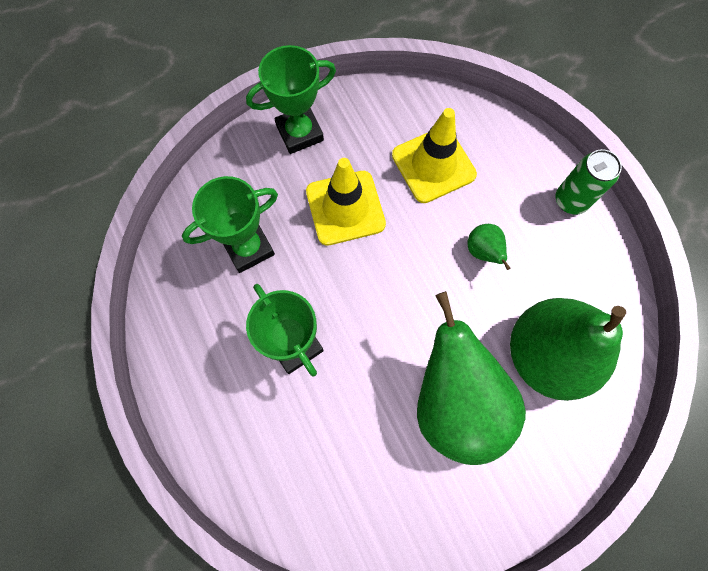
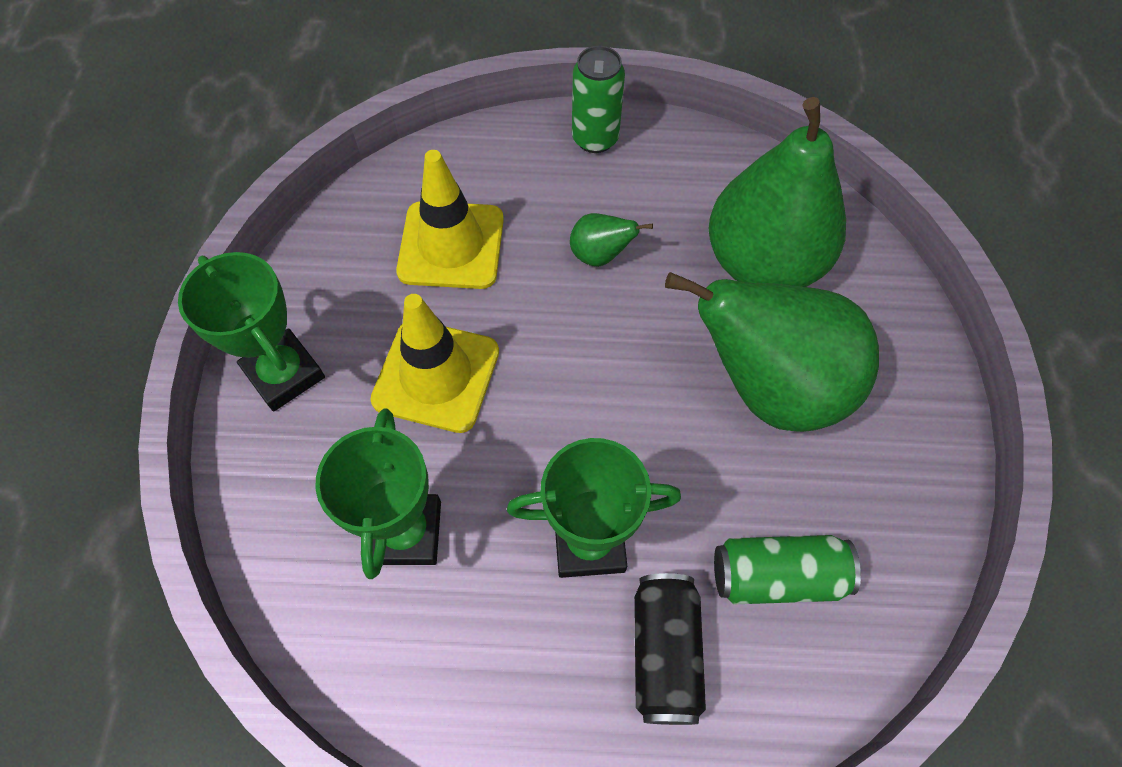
camera: 60 degrees left, 10 degrees down
(255, 419) = (665, 653): none -> black can
(299, 133) = (284, 374): green trophy -> green trophy turned 45 degrees counterclockwise
(333, 462) = (777, 576): none -> green can

